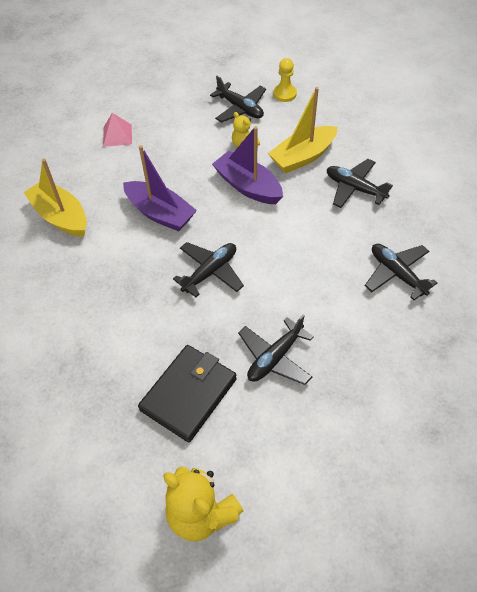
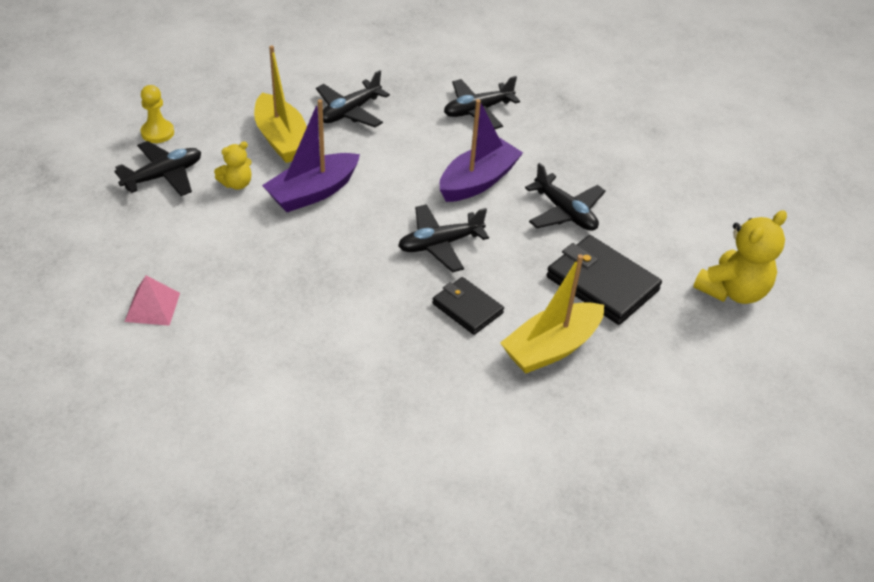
camera: 85 degrees left, 10 degrees down
(61, 216) = (297, 383): yellow boat -> yellow boat (551, 348)
(143, 300) = (467, 308): none -> black wallet
(160, 213) = (329, 277): purple boat -> purple boat (478, 181)
(210, 272) = (440, 244): black plane -> black plane turned 75 degrees counterclockwise

